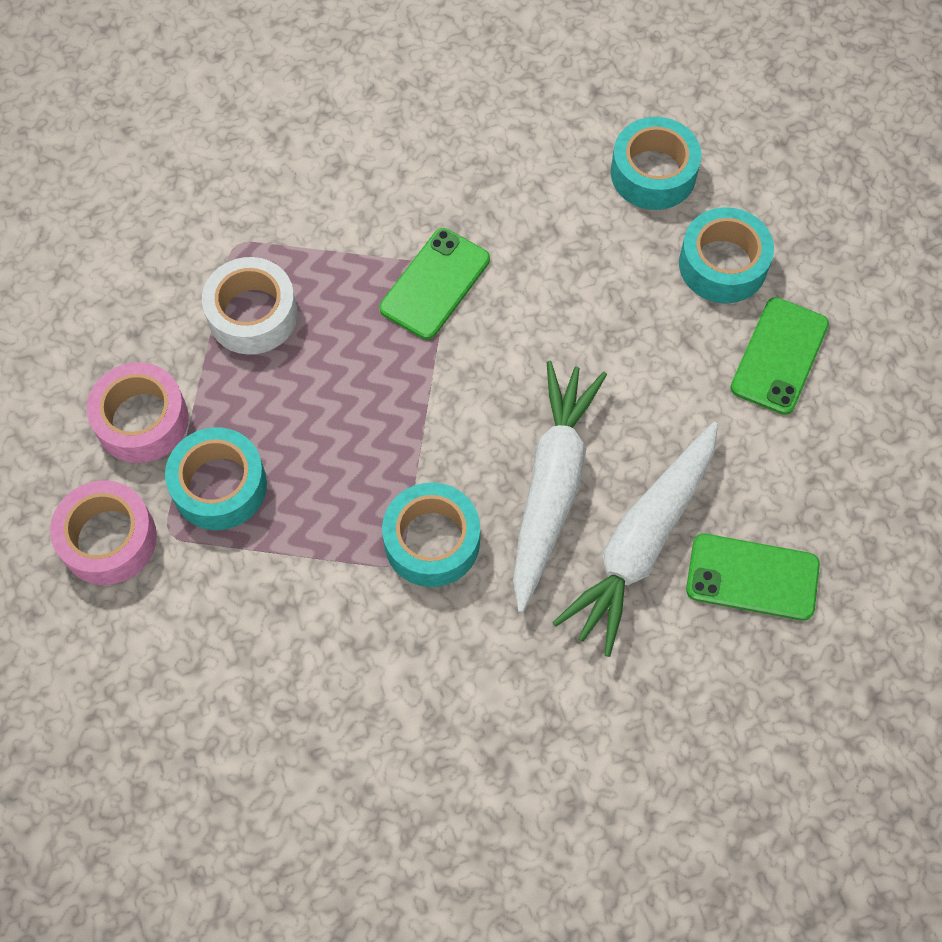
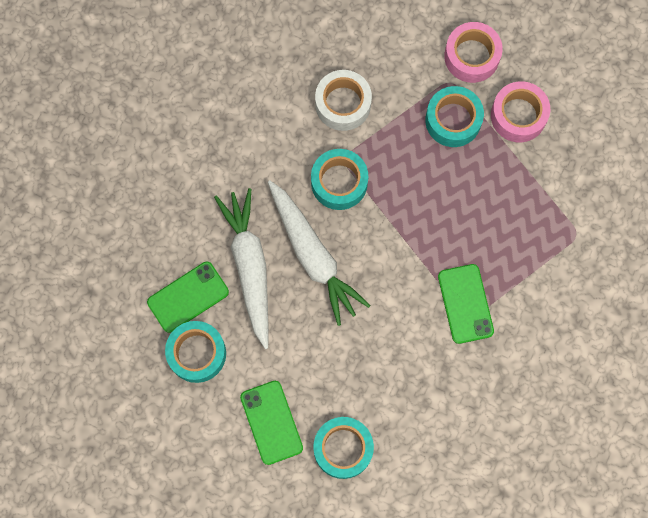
camera: 135 degrees right, 10 degrees up
(252, 314) = (529, 208): white tape -> white tape (343, 104)
(653, 173) = (425, 470): turquoise tape -> turquoise tape (197, 353)

